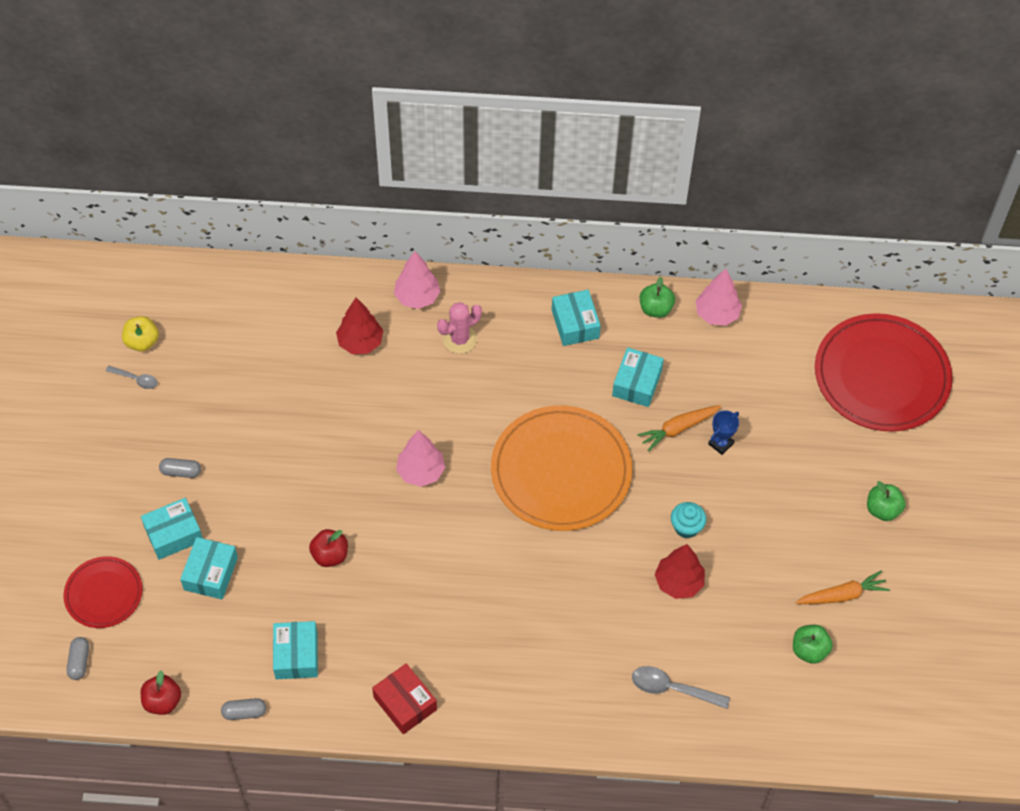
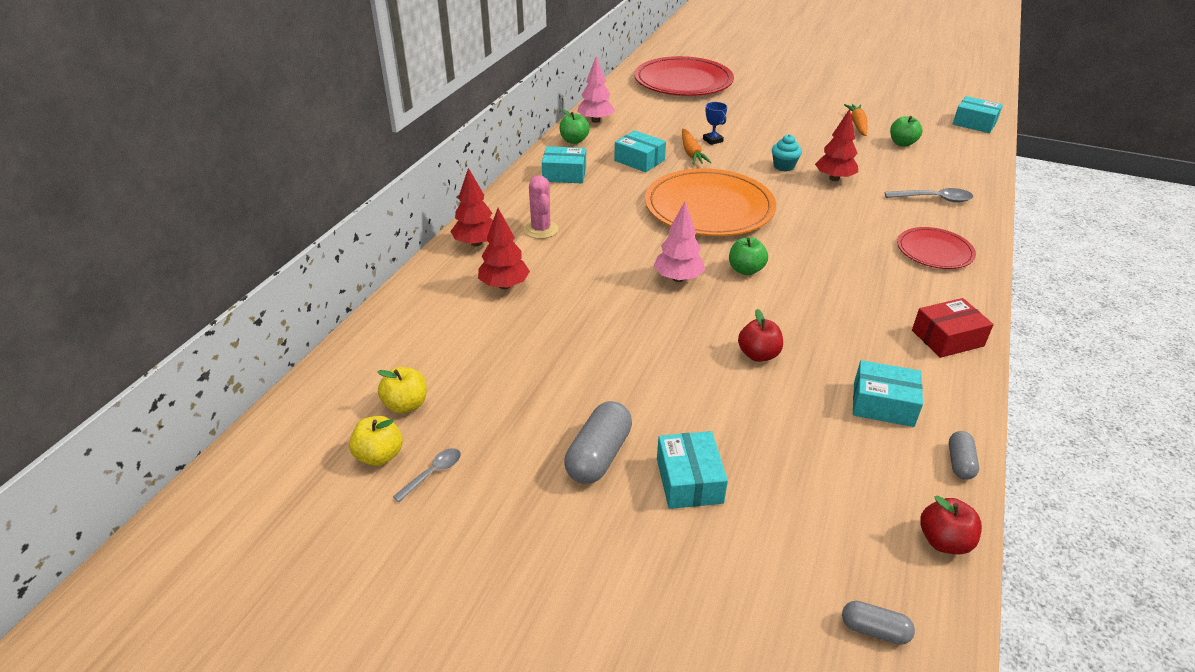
camera: 70 degrees left, 20 degrees down
(104, 594) = (763, 576): red plate -> red plate (934, 251)
(181, 472) = (598, 455): grey capsule -> grey capsule, size x1.77
(195, 335) = (406, 405): none -> yellow apple
(211, 573) = (757, 456): turquoise box -> turquoise box (974, 123)
(417, 297) = (476, 243): pink tree -> red tree
(672, 689) = (933, 199): grey spoon -> grey spoon turned 120 degrees counterclockwise
(882, 509) = (791, 100): green apple -> green apple (745, 270)

